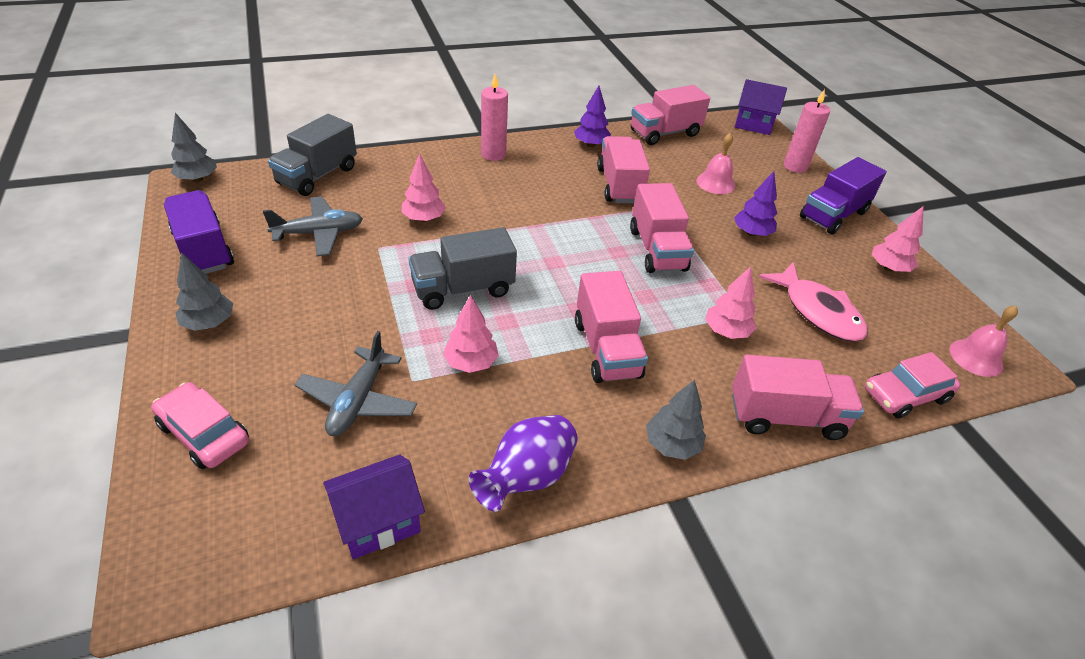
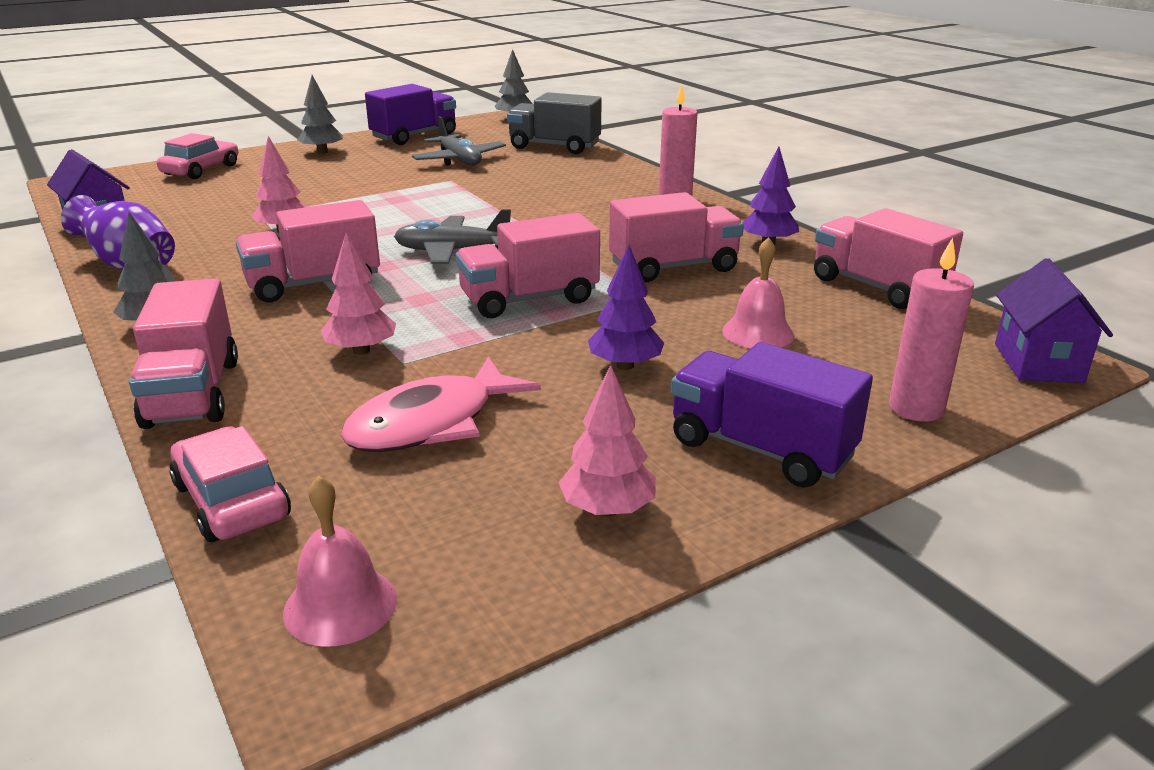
camera: 80 degrees right, 15 degrees down
(358, 401) = (233, 202): grey plane -> grey plane (452, 251)
(424, 219) = (511, 188): pink tree -> none
(463, 289) = (397, 216): grey truck -> none

